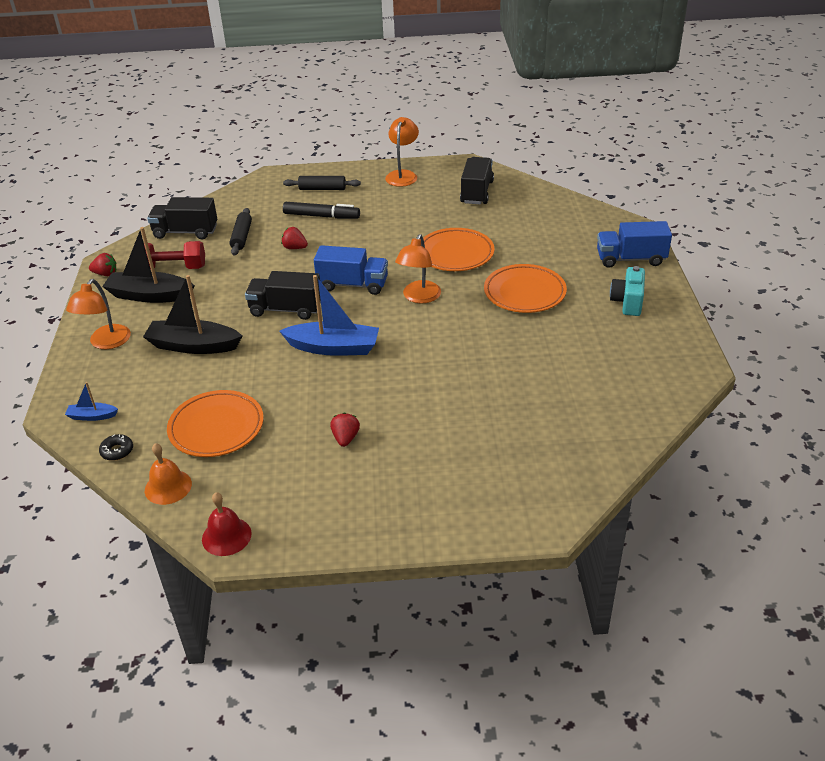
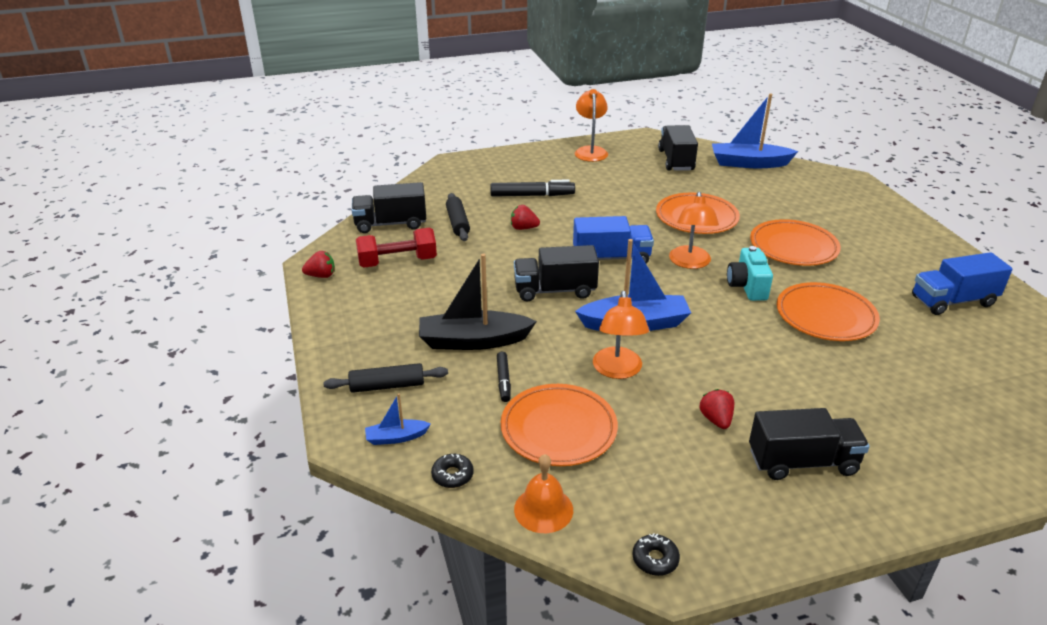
camera: 15 degrees left, 5 degrees down
(106, 343) = (365, 350): orange lamp -> orange lamp (618, 370)
(150, 295) = (388, 293): black boat -> none
(198, 382) = (503, 380): none -> black marker
(226, 536) = (655, 559): red bell -> black donut
(322, 189) = (515, 170): black rolling pin -> black rolling pin (387, 386)
(391, 482) = (802, 462): none -> black truck
(504, 362) = (825, 316): none -> orange plate
(545, 202) = (748, 163): none -> blue boat
(627, 302) = (899, 245): turquoise camera -> turquoise camera (747, 287)
(631, 259) = (870, 206): blue truck -> blue truck (953, 301)

